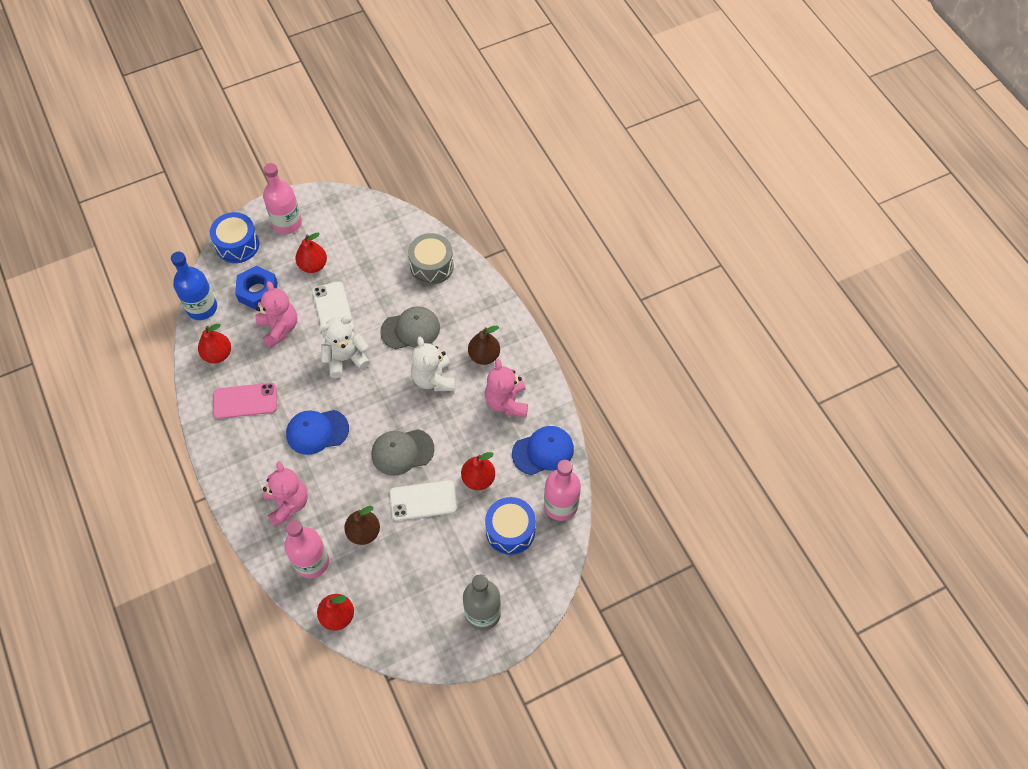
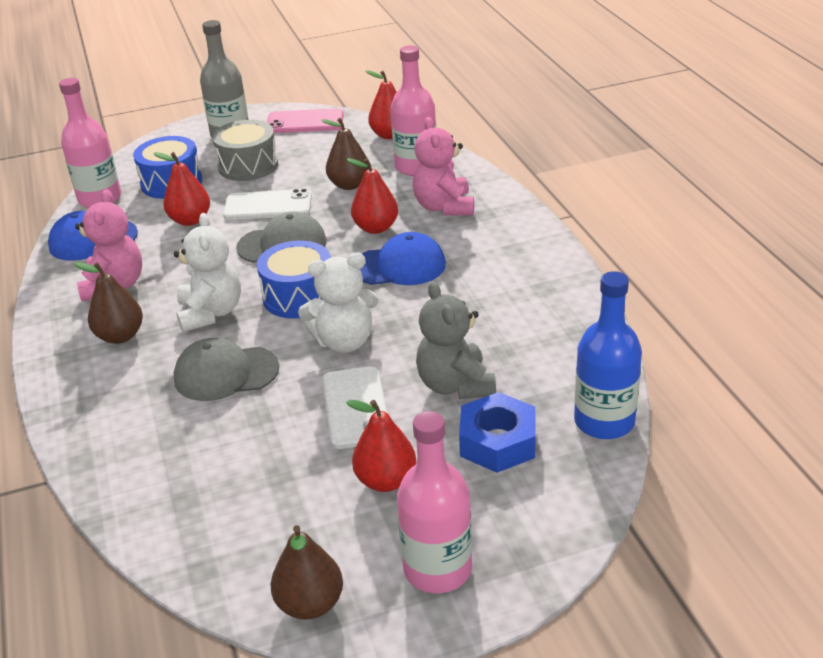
camera: 170 degrees left, 25 degrees down
(218, 354) = (562, 355): red pear -> red pear (376, 228)
(237, 245) = (548, 529): blue drum -> blue drum (299, 296)
(245, 401) = (509, 300): pink phone -> pink phone (305, 122)
(279, 328) = (455, 385): pink teddy bear -> grey teddy bear
(340, 204) = (310, 604): none -> brown pear
(431, 266) = (152, 466): grey drum -> grey drum (248, 166)

